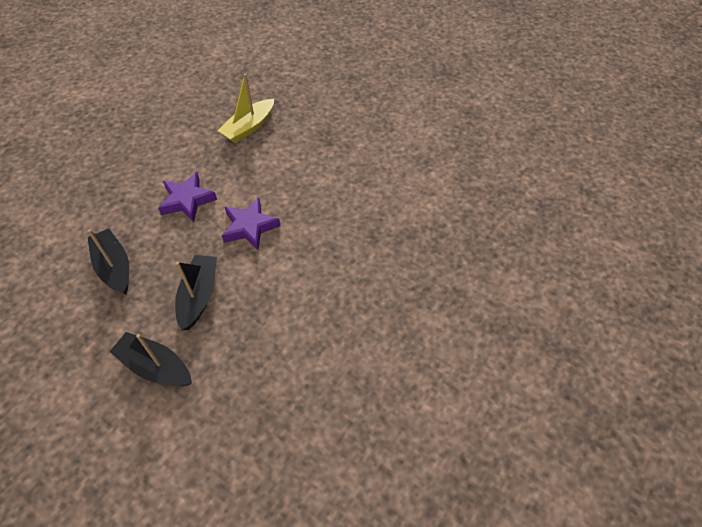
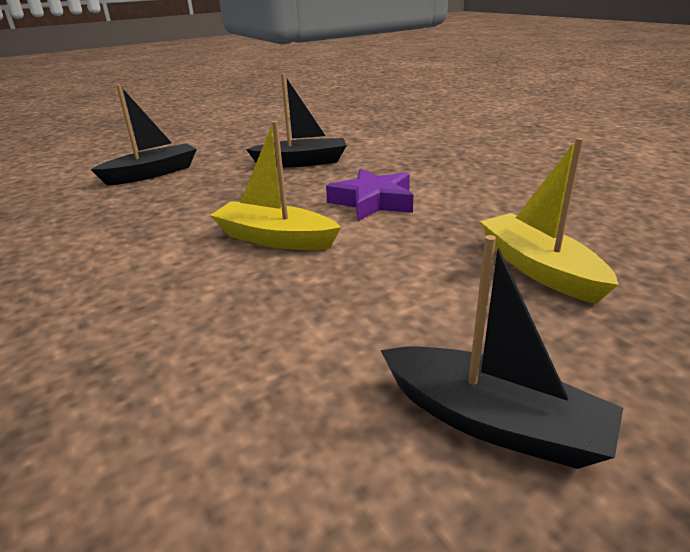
camera: 115 degrees right, 25 degrees down
(199, 296) = (204, 197): black boat -> black boat (493, 421)
(250, 227) = (275, 239): purple star -> yellow boat

